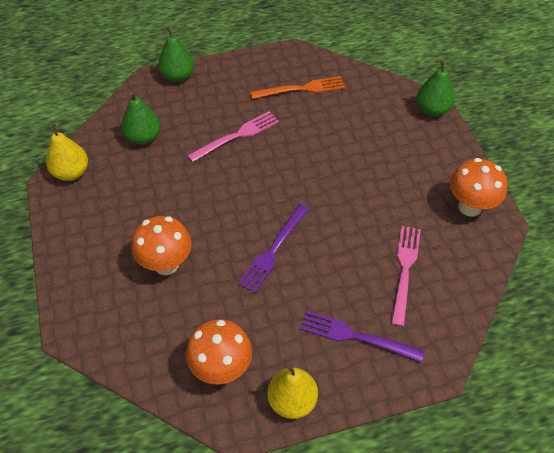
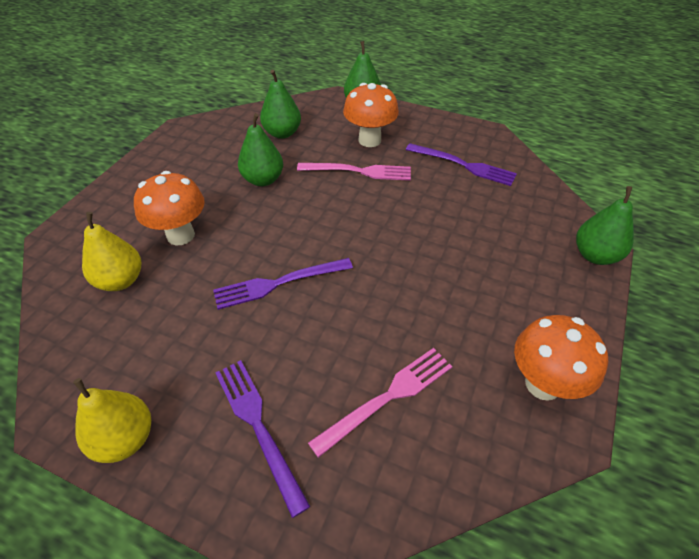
camera: 40 degrees right, 5 degrees down
(71, 173) = (202, 129): yellow pear -> yellow pear (120, 280)
(175, 185) = (263, 180): none -> green pear
(221, 368) = (110, 354): orange mushroom -> orange mushroom (369, 140)
(302, 88) = (464, 165): orange fork -> purple fork

